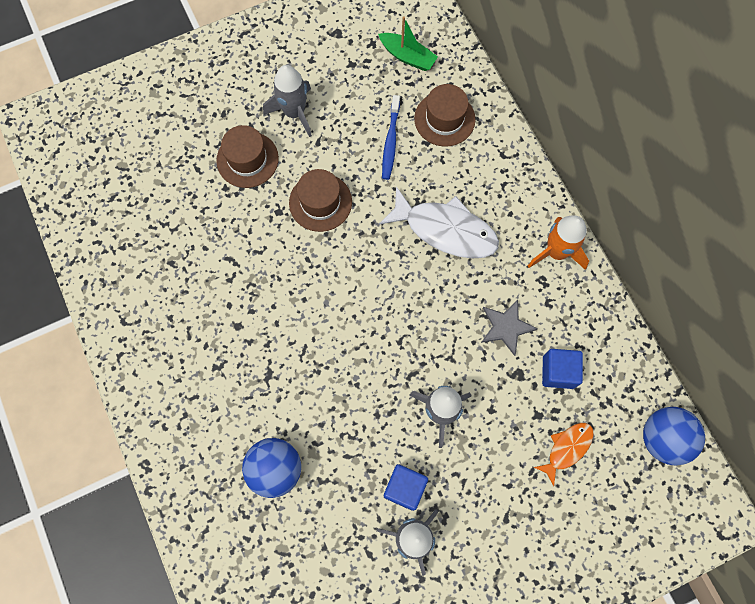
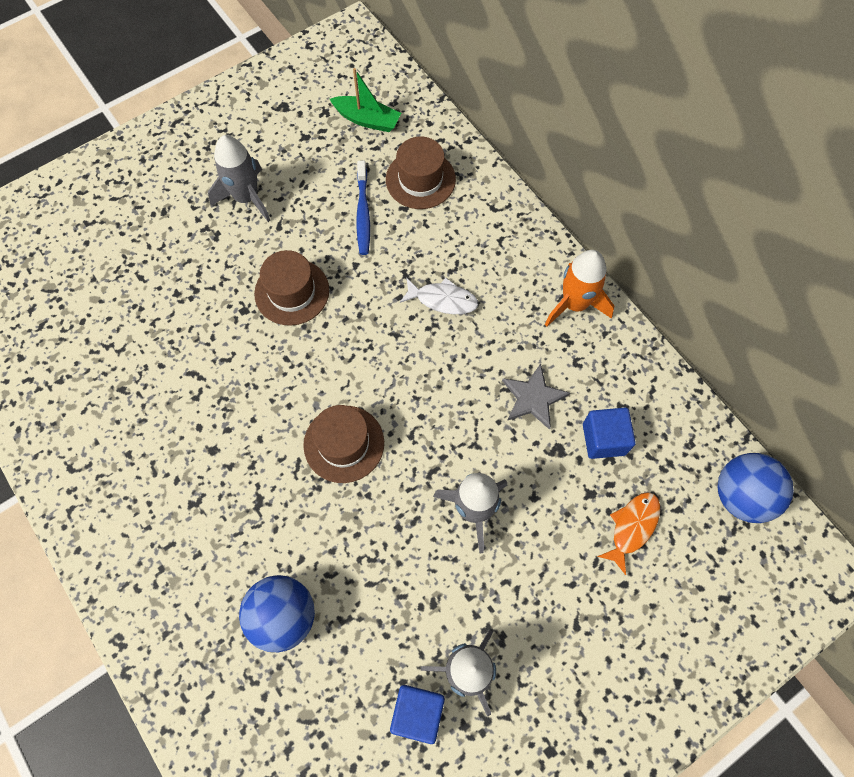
camera: 10 degrees left, 5 degrees down
(247, 159) = (199, 257): brown hat -> brown hat (344, 444)
(404, 488) = (447, 610): blue cube -> blue cube (417, 712)
(445, 230) = (443, 300): white fish -> white fish, size x0.55

